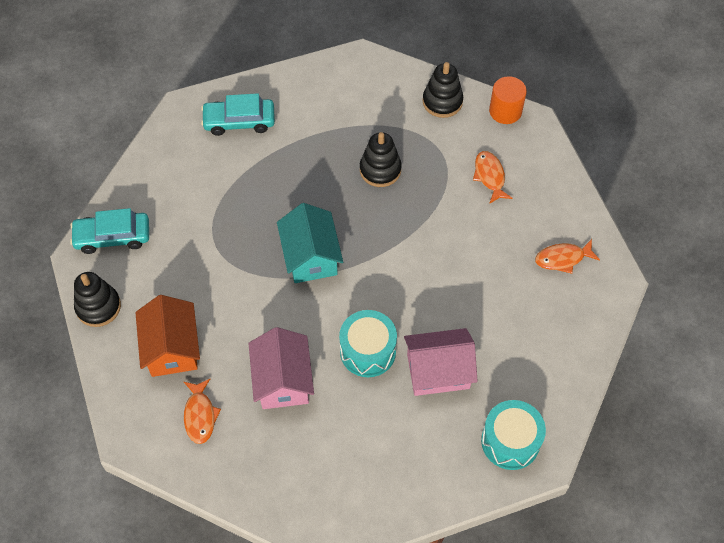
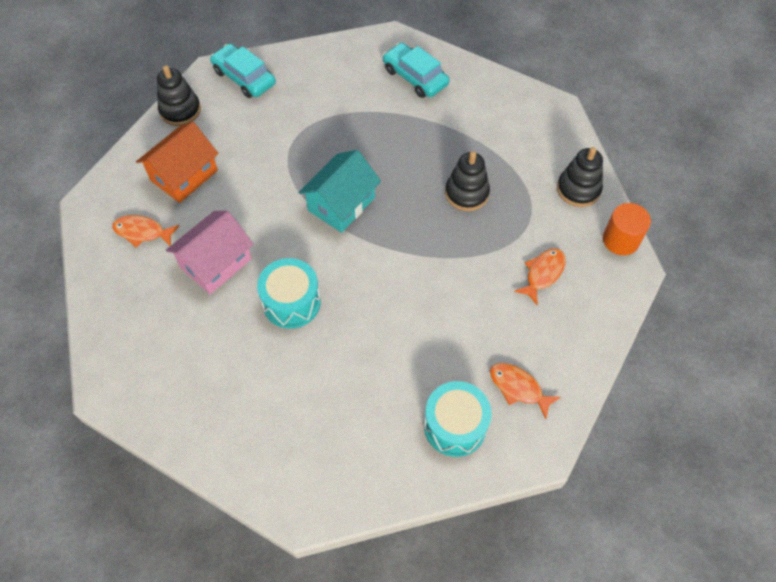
camera: 50 degrees right, 0 degrees up
(200, 415) = (142, 232): orange fish -> orange fish turned 60 degrees clockwise
(438, 371) = (317, 366): pink house -> none
(510, 441) = (297, 471): turquoise drum -> turquoise drum (455, 426)

